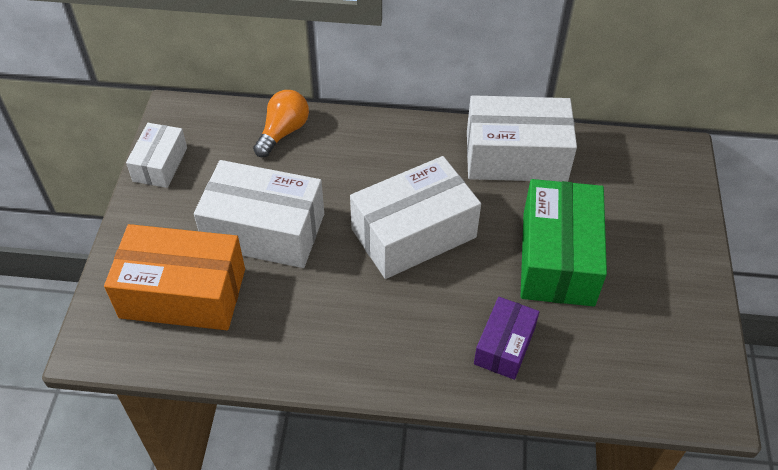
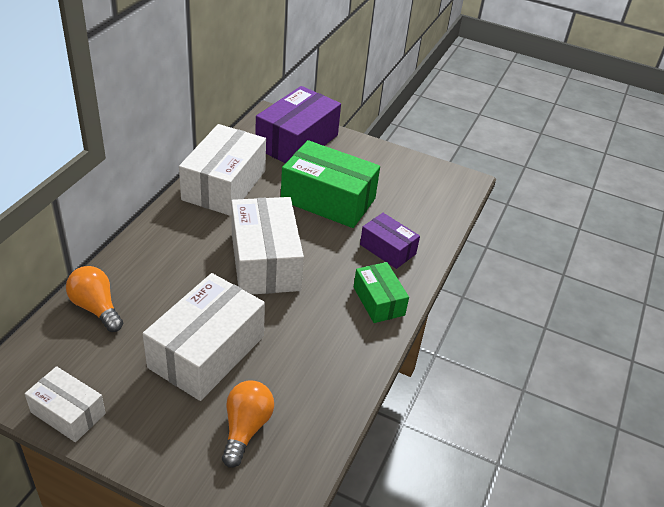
camera: 75 degrees left, 10 degrees down
(183, 293) = (246, 428): orange box -> orange light bulb
(407, 359) = (378, 301): none -> green box
(649, 193) = (297, 142): none -> purple box

